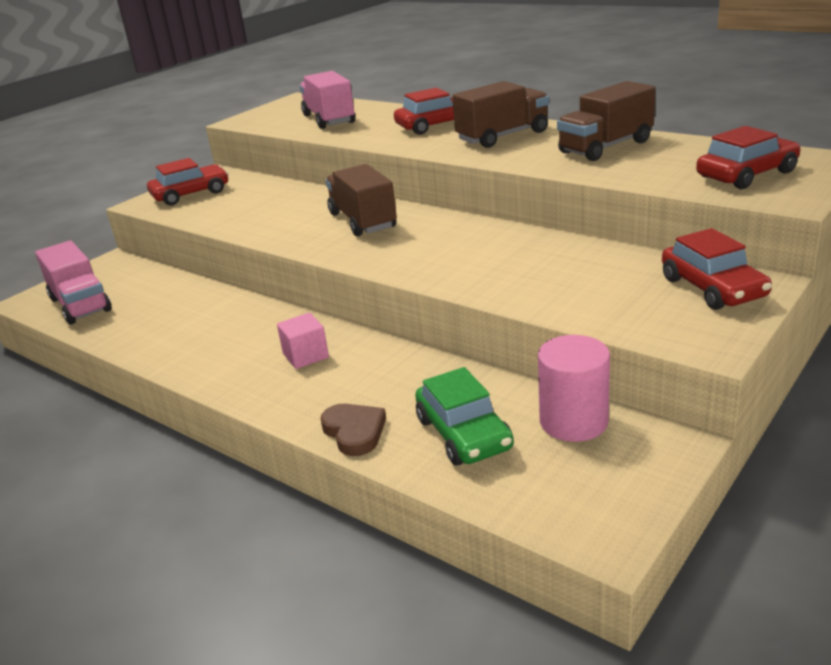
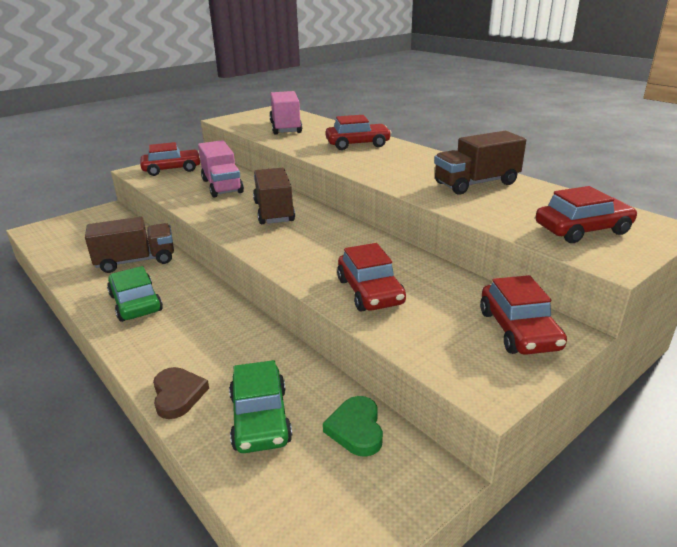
camera: 10 degrees right, 0 degrees up
(80, 305) = (63, 240): pink truck -> pink truck (222, 186)
(234, 354) = (136, 303): none -> green car
(306, 356) = (185, 315): pink cube -> none
(503, 136) = (401, 161): brown truck -> brown truck (136, 261)
(533, 282) = (370, 291): none -> red car
(573, 421) = (356, 429): pink cylinder -> green heart

